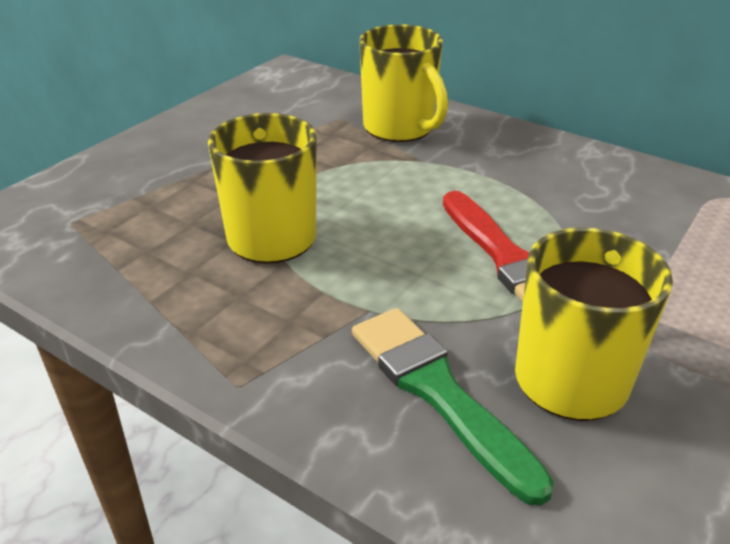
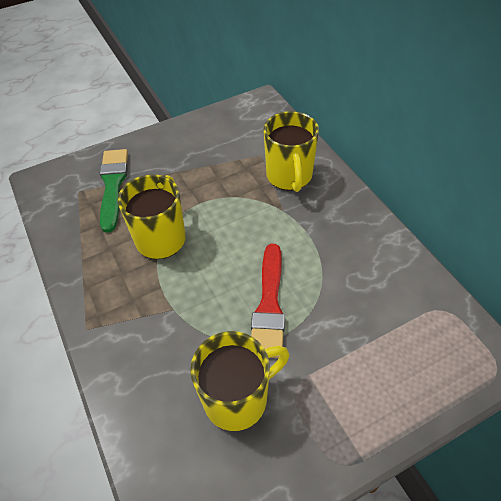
camera: 30 degrees right, 15 degrees up
(438, 392) = (167, 375): green brush -> green brush (113, 185)

